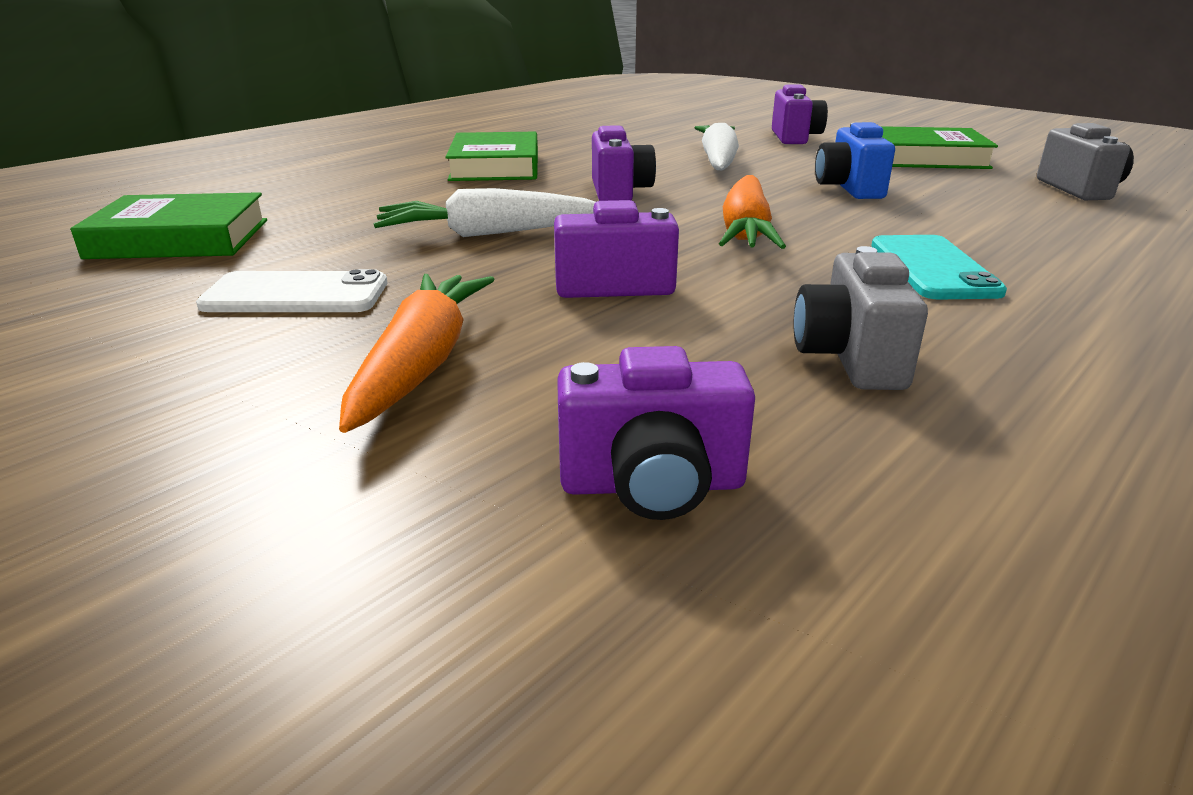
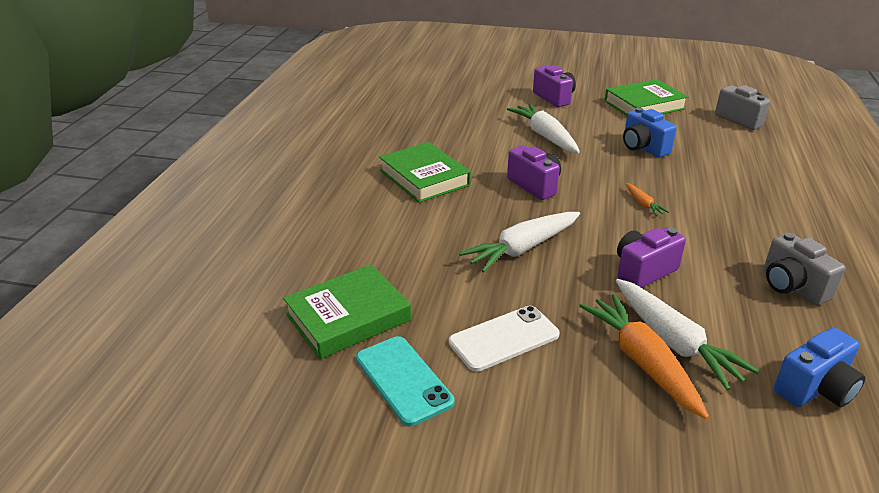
camera: 30 degrees left, 5 degrees up
(513, 359) = (674, 342): none -> white carrot
(652, 485) = (815, 389): purple camera -> blue camera
(745, 231) = (643, 204): orange carrot -> orange carrot, size x0.47
(933, 268) = (752, 209): turquoise phone -> turquoise phone (403, 380)

